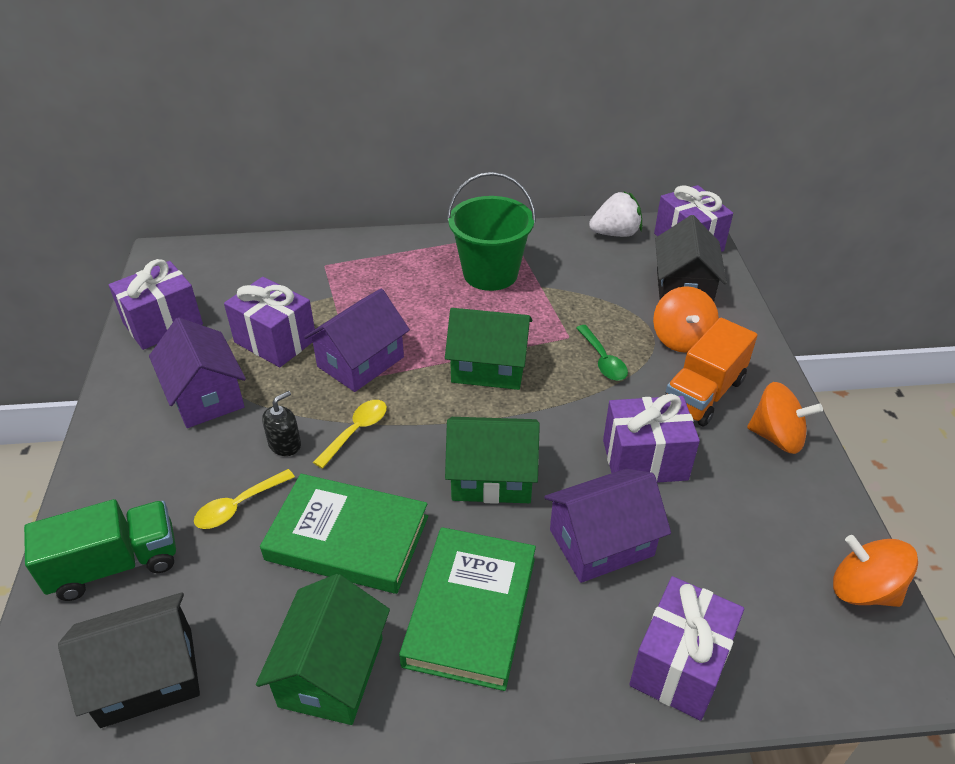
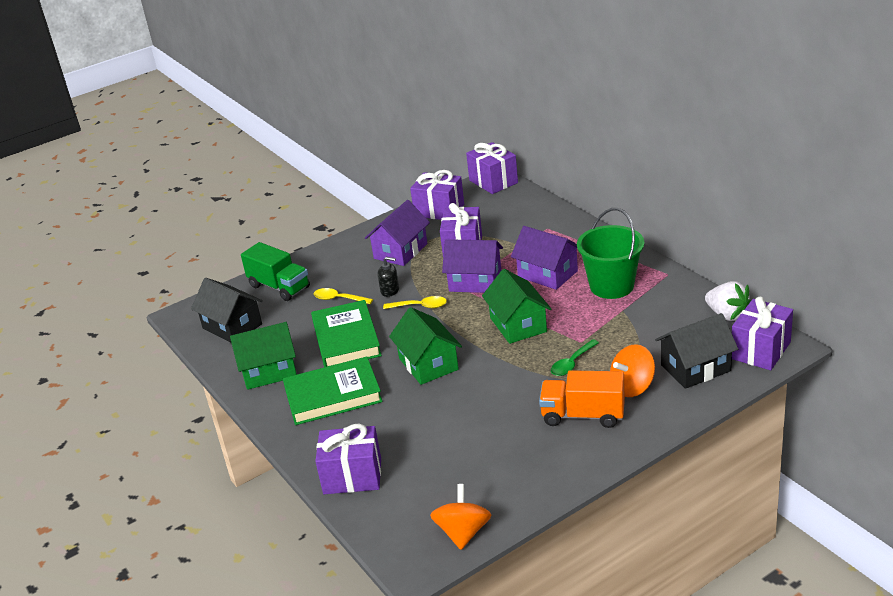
camera: 65 degrees right, 10 degrees down
(601, 542) = (414, 420): purple house -> purple house (547, 274)
(644, 460) = (495, 412): purple gift -> purple gift (493, 181)
(776, 437) = (570, 460): orange spinning top -> none

